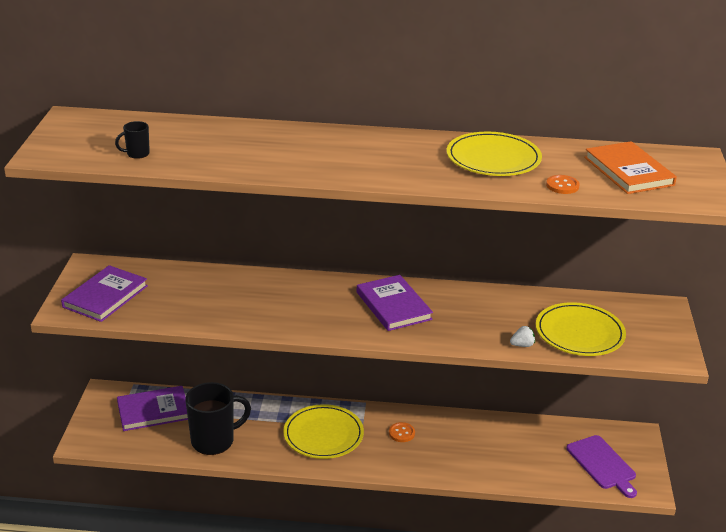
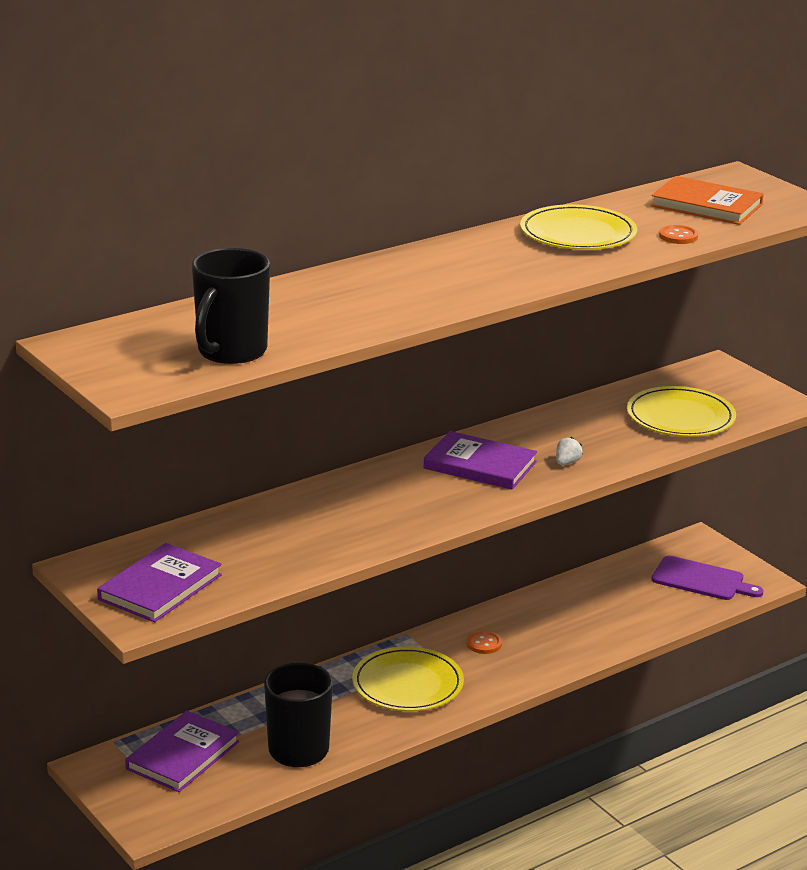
camera: 40 degrees left, 5 degrees down
(105, 296) = (160, 587): purple book -> purple book turned 45 degrees clockwise
(137, 154) = (231, 351): black mug -> black mug, size x2.24
(522, 345) = (649, 448): white strawberry -> white strawberry (567, 463)

